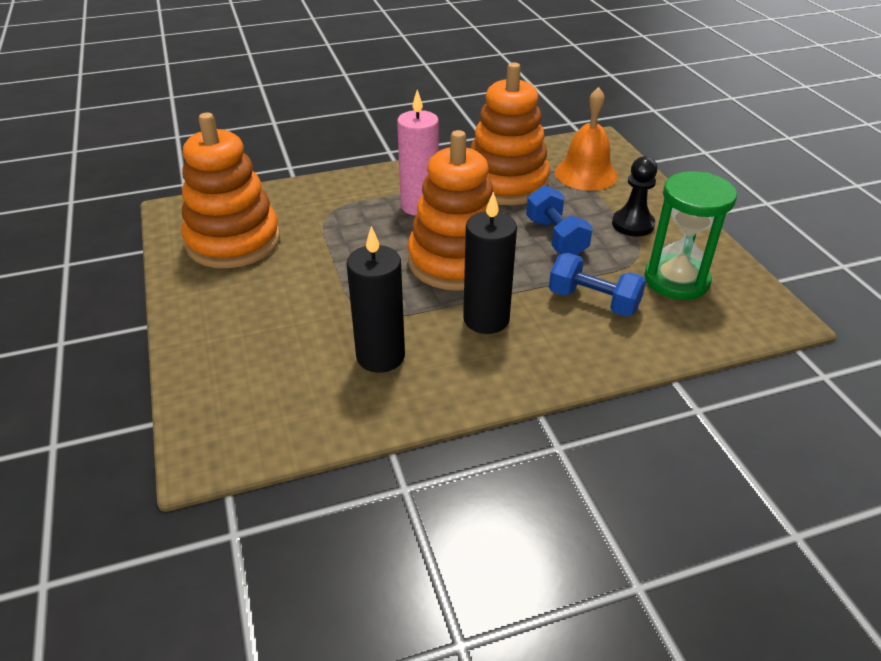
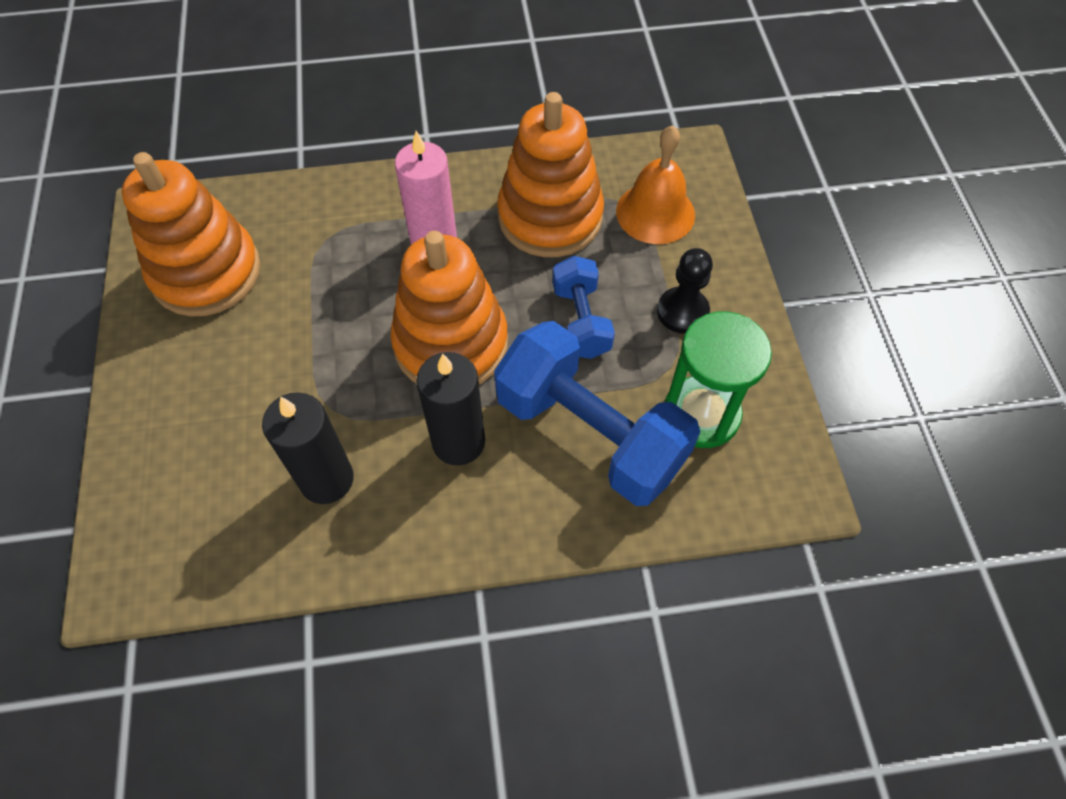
camera: 10 degrees right, 20 degrees up
(593, 301) = (590, 433): blue dumbbell -> blue dumbbell, size x1.84

